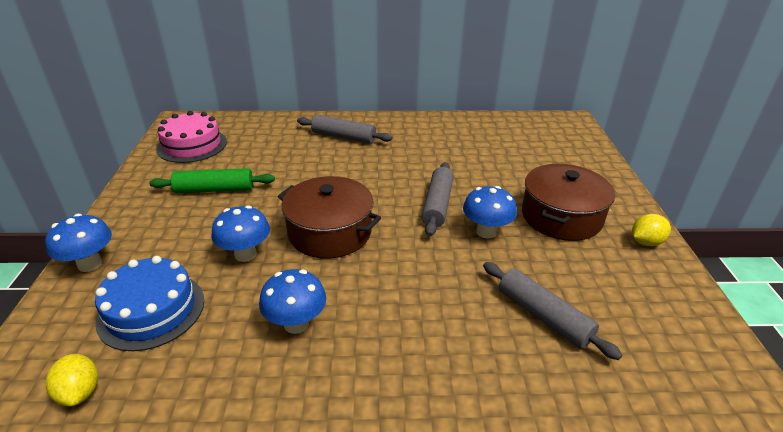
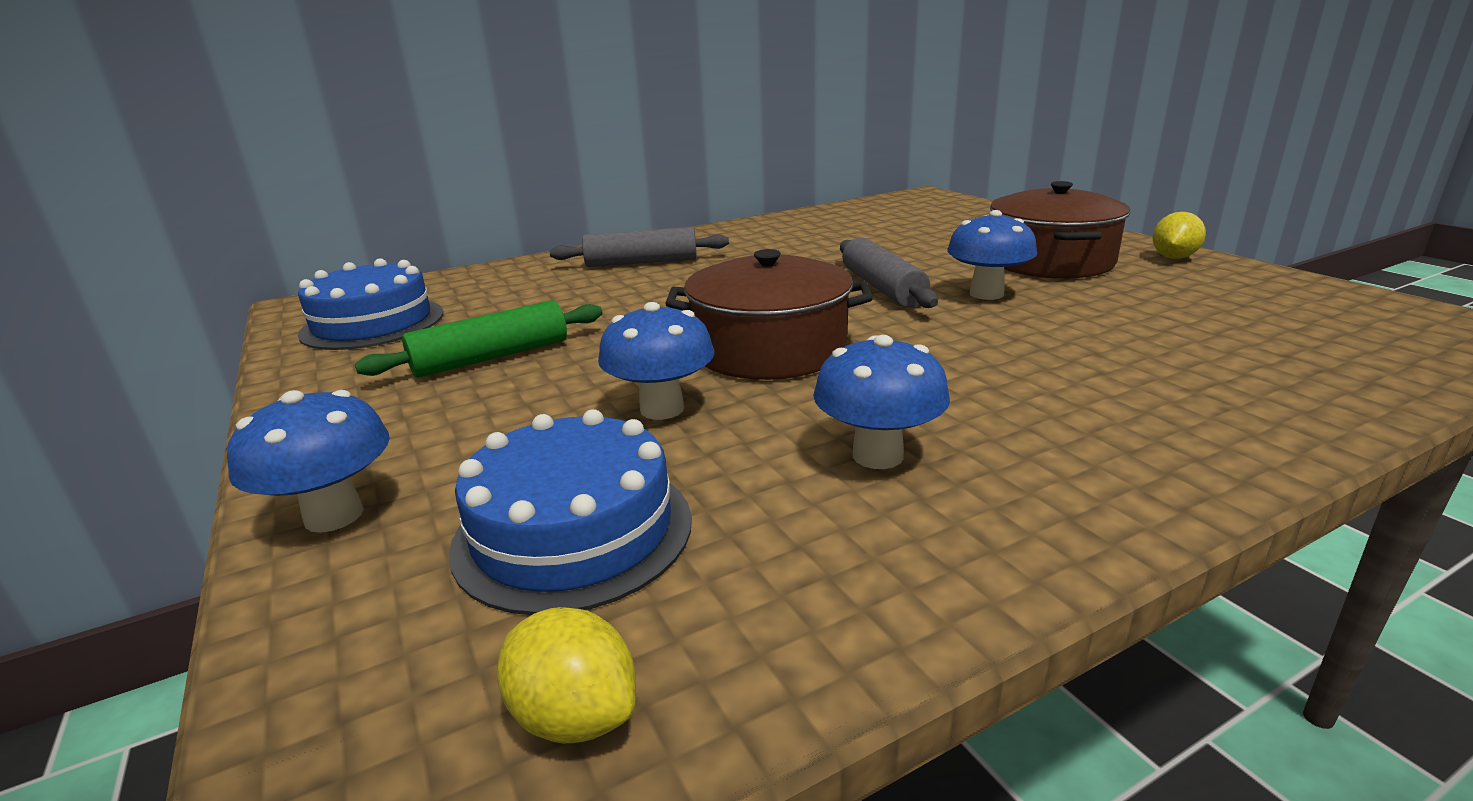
camera: 25 degrees left, 10 degrees down
(192, 145) = (373, 323): pink cake -> blue cake
(543, 316) = (1187, 341): grey rolling pin -> none

